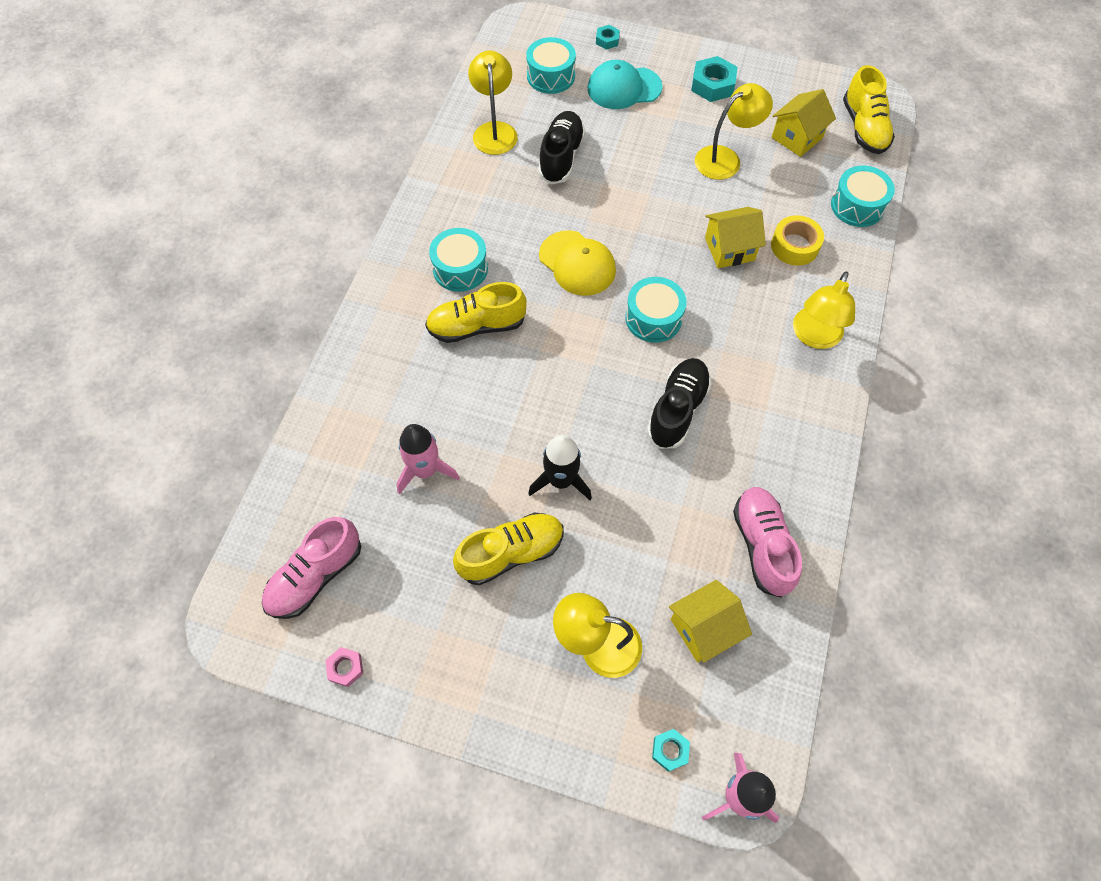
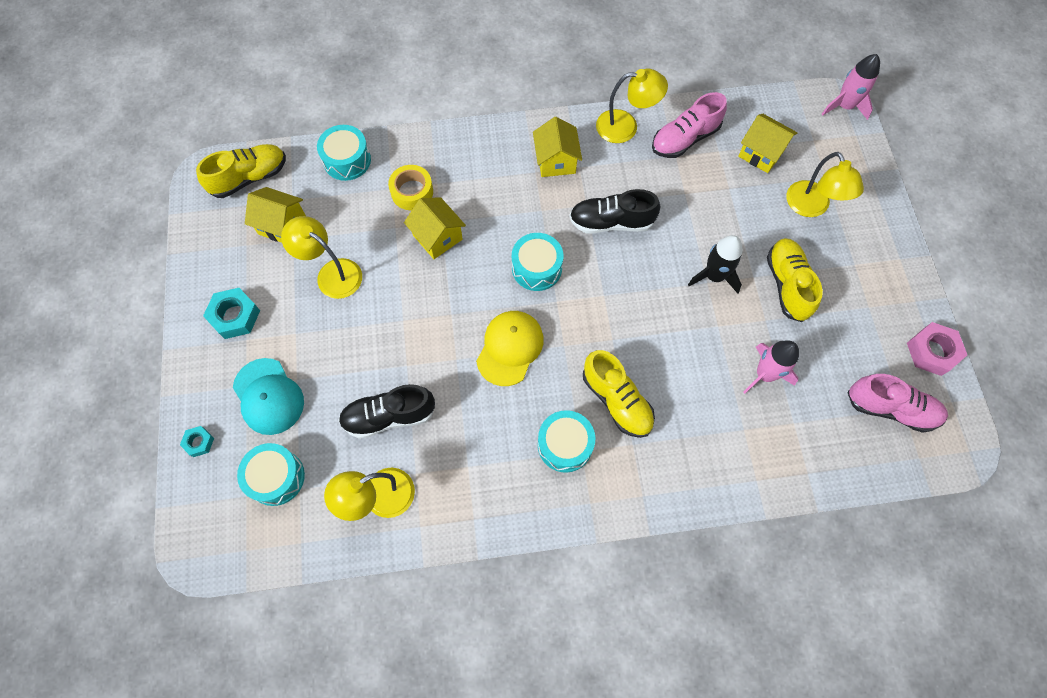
camera: 115 degrees left, 5 degrees up
(345, 668) = (932, 351): pink nut -> pink nut, size x1.78
(511, 553) = (787, 285): yellow shoe -> yellow shoe turned 45 degrees clockwise
(670, 750) = (844, 146): turquoise nut -> none
(783, 390) = (556, 161): none -> yellow house
(814, 337) = (497, 155): yellow lamp -> yellow lamp (625, 126)

